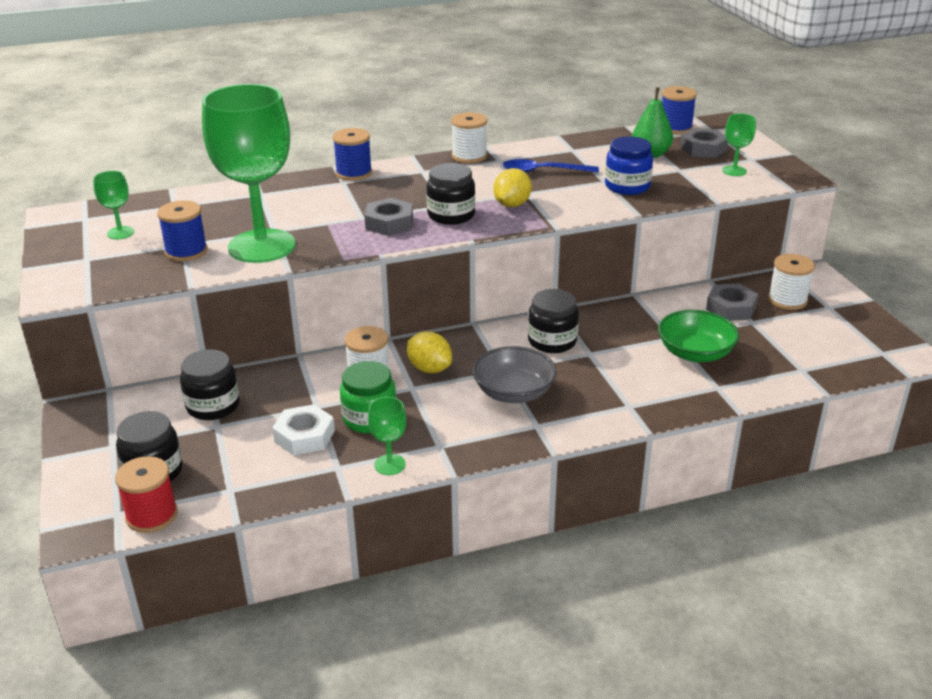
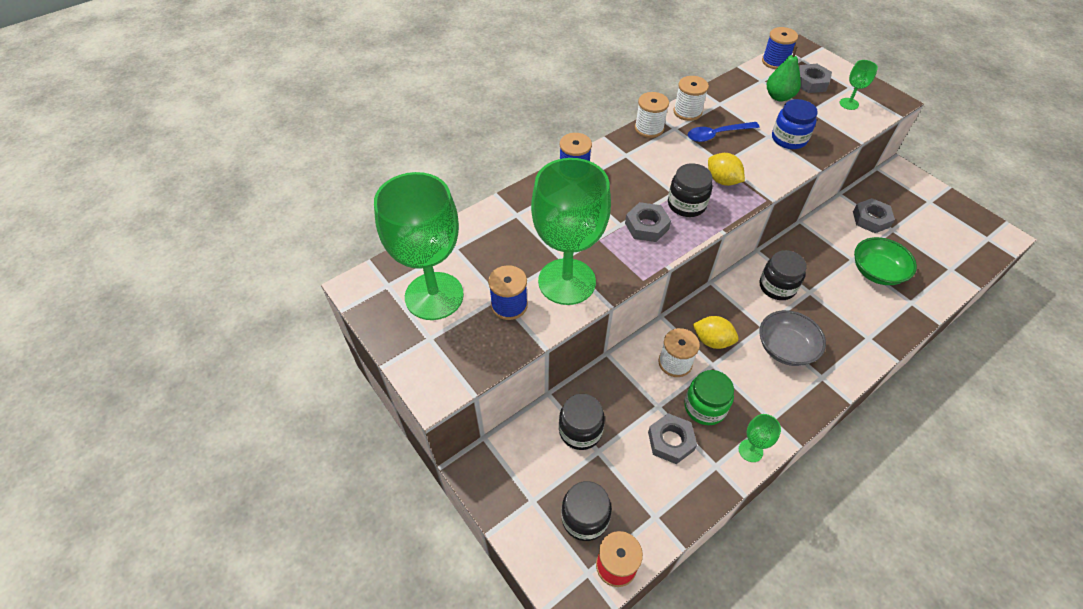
camera: 20 degrees left, 20 degrees up
(120, 233) = (434, 296): green goblet -> green goblet, size x2.46
(304, 436) = (671, 441): white nut -> grey nut
(512, 204) = (722, 180): yellow lemon -> yellow lemon turned 45 degrees counterclockwise
(787, 300) = (901, 201): white spool -> white spool (687, 112)

